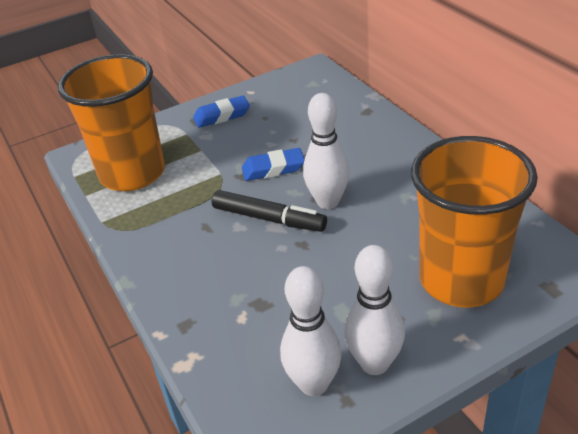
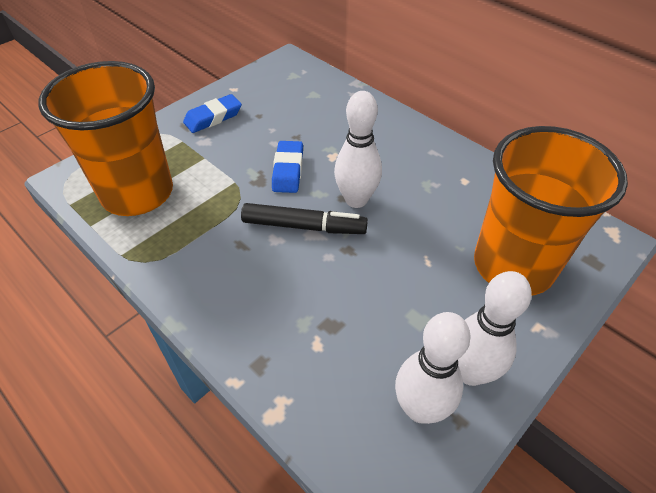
camera: 20 degrees left, 10 degrees up
(273, 169) = (288, 170): blue eraser -> blue eraser turned 60 degrees counterclockwise

